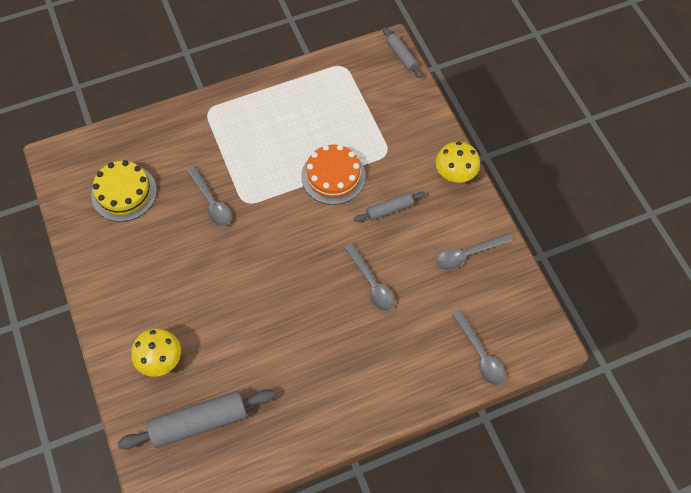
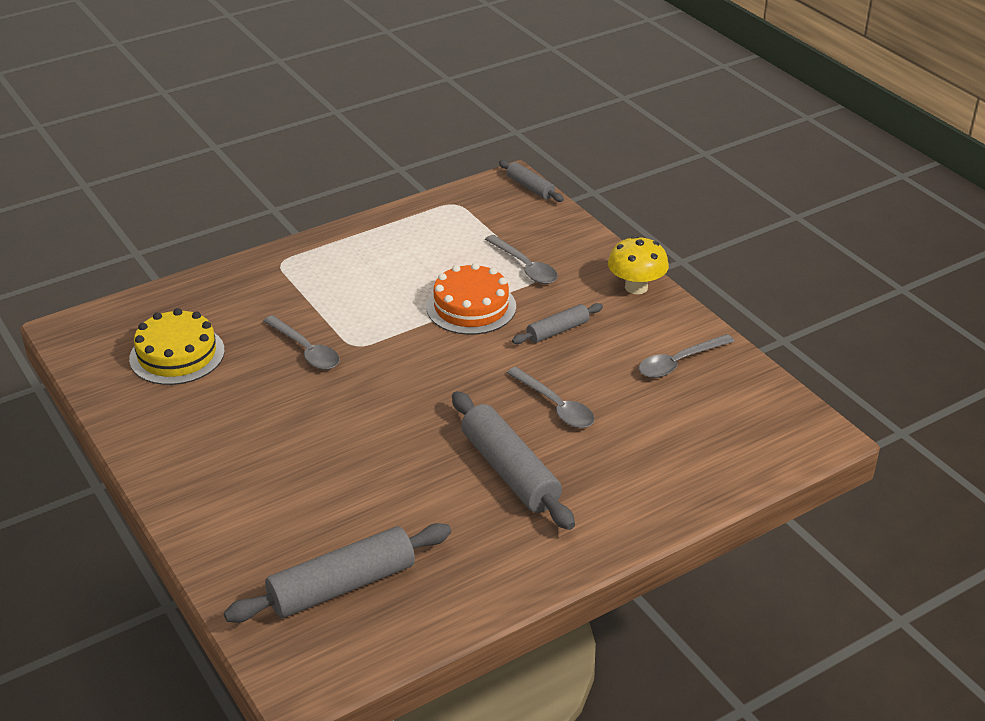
camera: 10 degrees left, 25 degrees down
(160, 360) = (267, 524): yellow mushroom -> none
(327, 339) = (510, 471): none -> grey rolling pin
(480, 354) = (730, 460): grey spoon -> grey spoon (525, 267)

